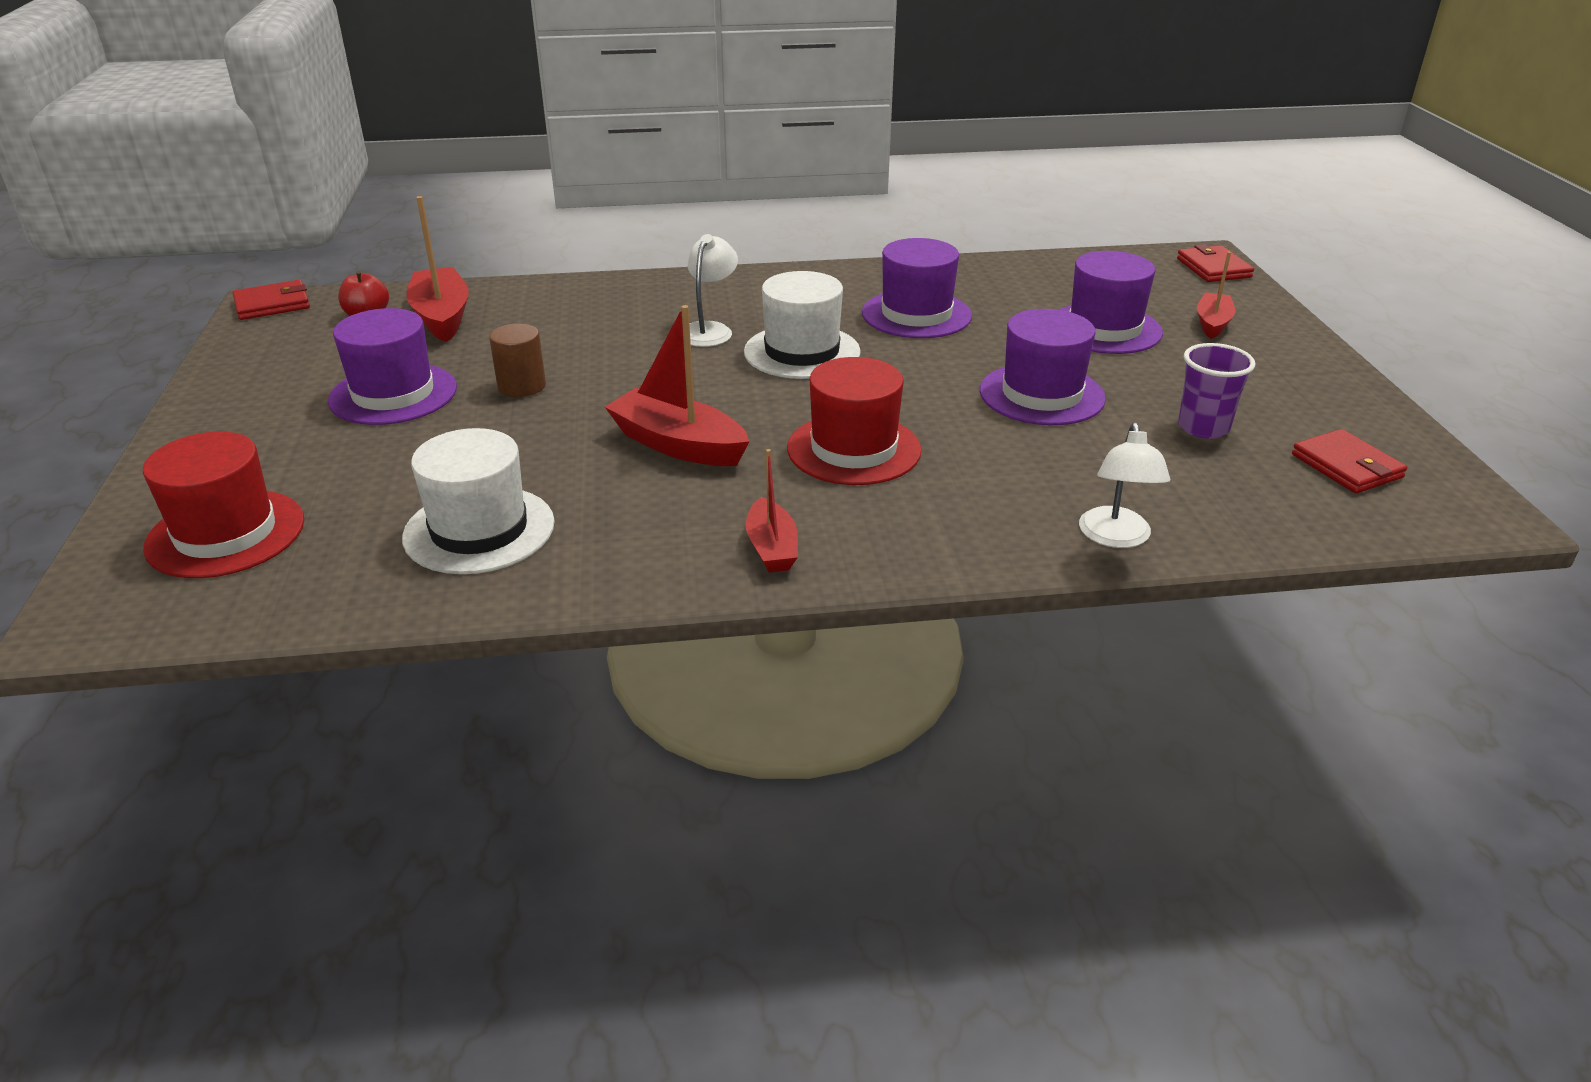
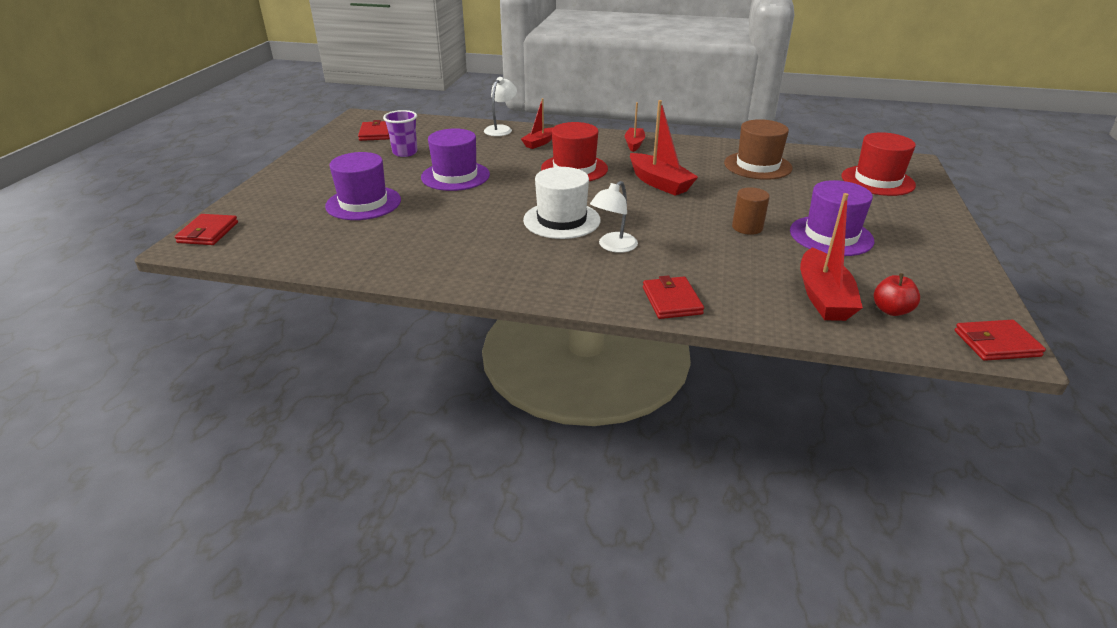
camera: 160 degrees left, 0 degrees up
(479, 530) = (757, 166): white hat -> brown hat
(618, 289) = (672, 301): none -> red wallet
(916, 314) = (462, 233): purple hat -> none
(1212, 323) = (297, 195): red boat -> red boat (539, 143)

